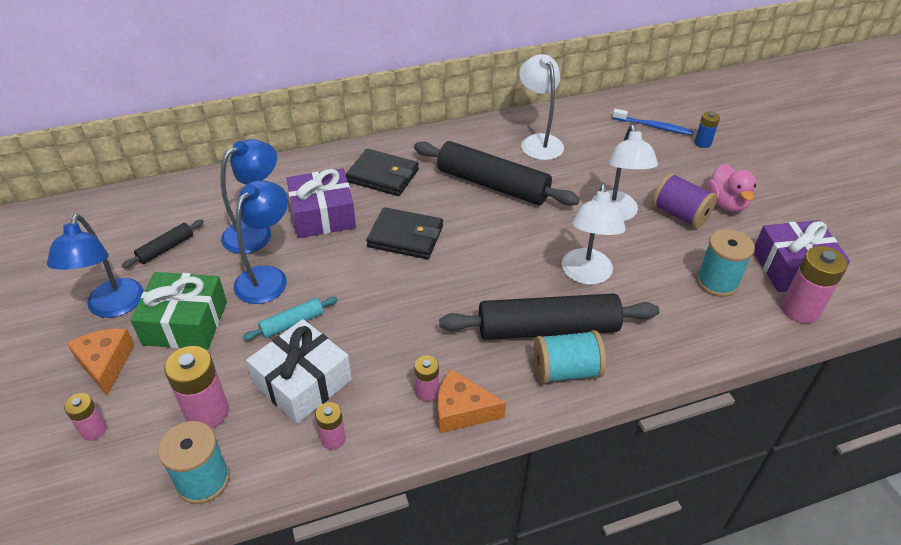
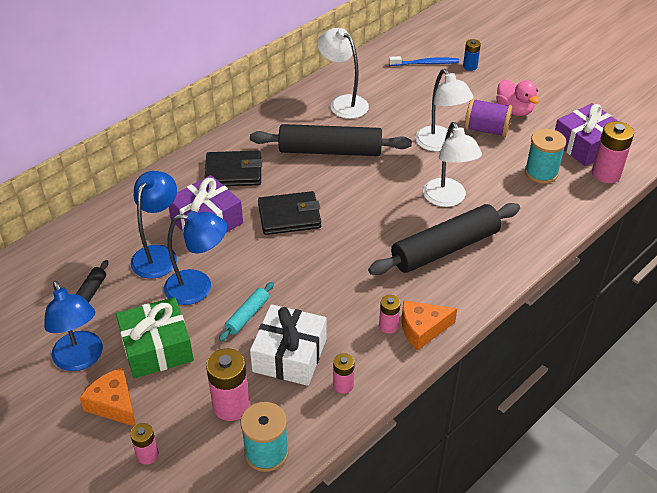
camera: 25 degrees left, 0 degrees up
(267, 277) = (198, 287): blue lamp -> blue lamp turned 90 degrees clockwise
(566, 370) = (476, 273): turquoise spool -> none

